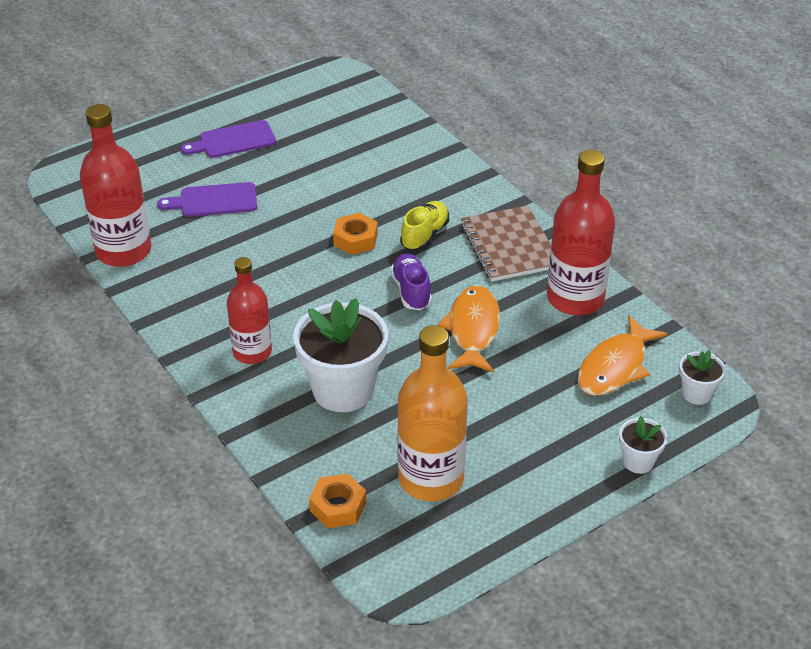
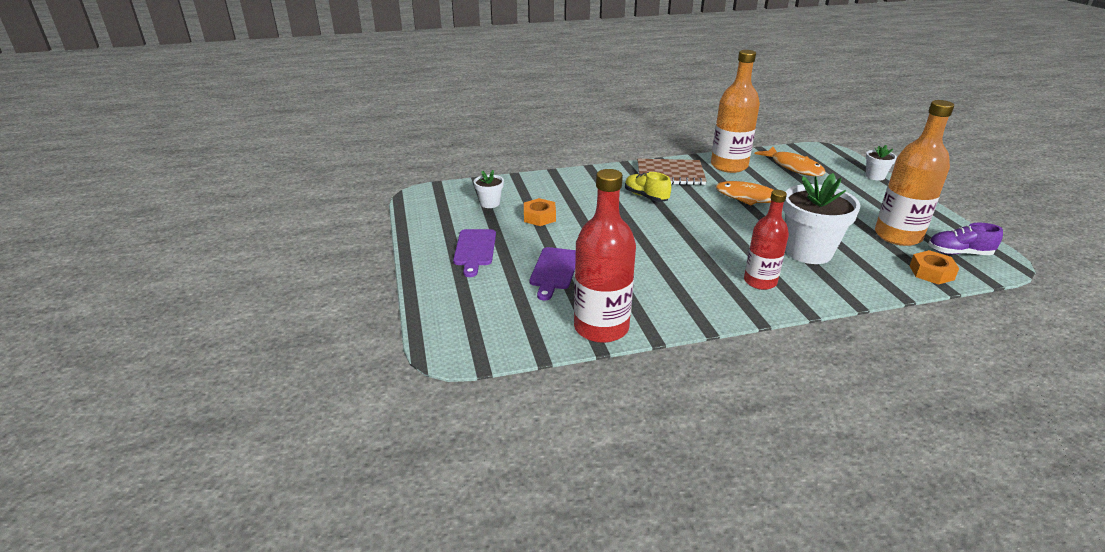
camera: 70 degrees left, 10 degrees down
(355, 239) = (638, 220): orange nut -> orange nut (539, 217)
(411, 291) = (705, 211): purple shoe -> purple shoe (958, 253)
(575, 298) = (729, 166): red bottle -> orange bottle
(697, 393) = (818, 153): white flower pot -> white flower pot (490, 203)

